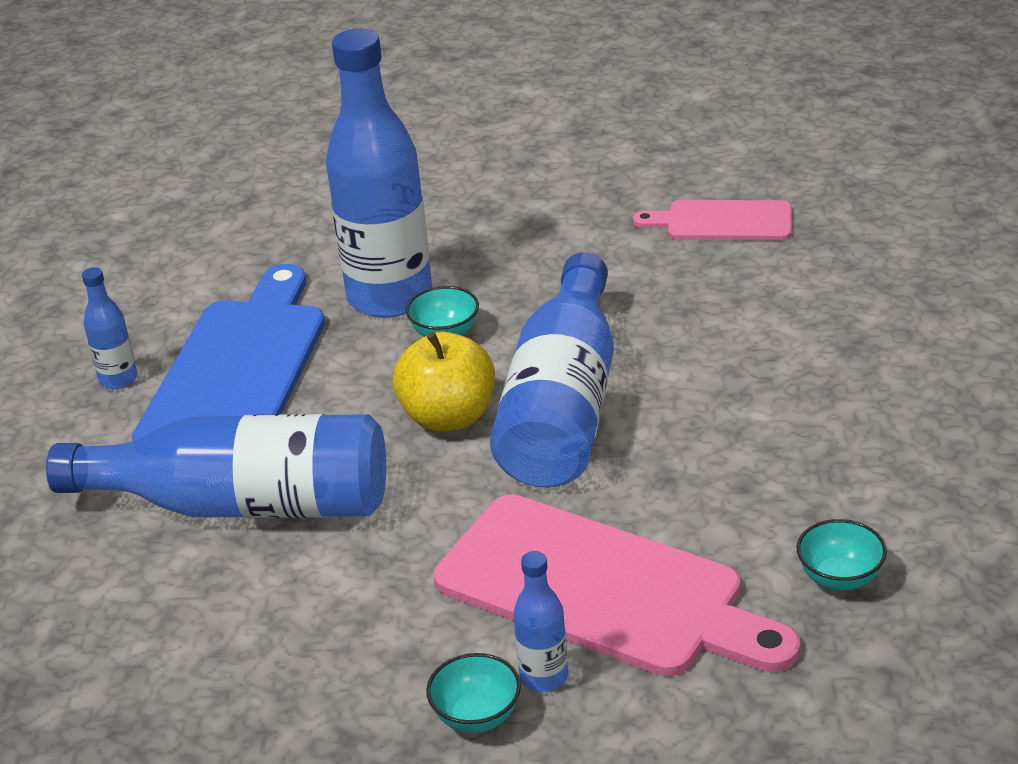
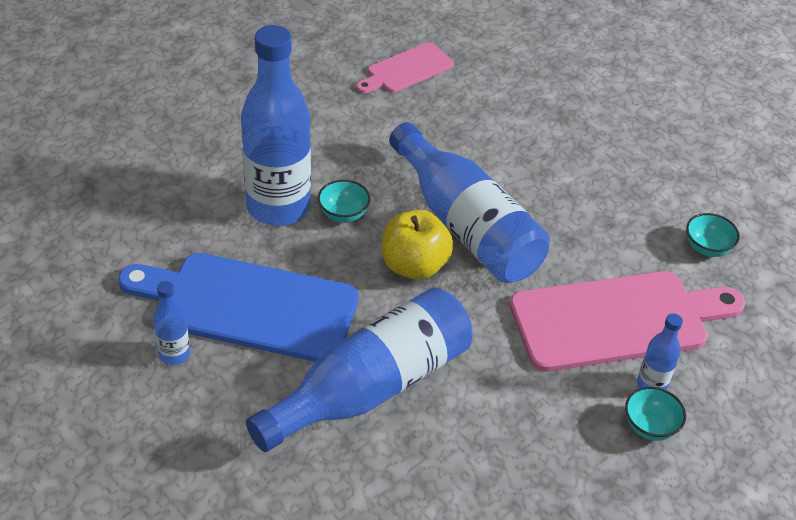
camera: 50 degrees left, 10 degrees up
(237, 372) = (249, 306): blue cutting board -> blue cutting board turned 45 degrees counterclockwise

